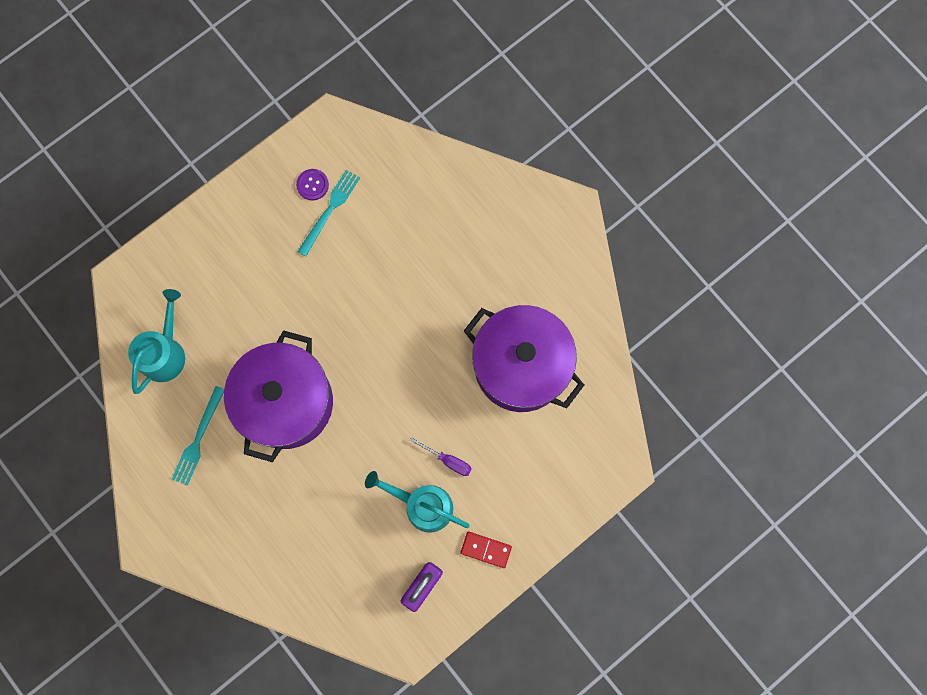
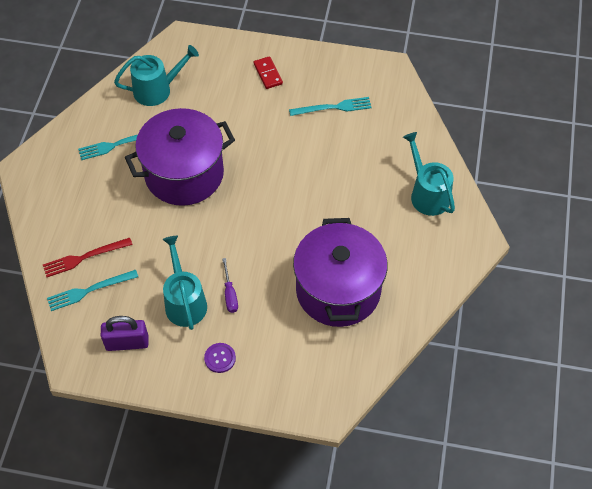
camera: 50 degrees right, 20 degrees down
(301, 560) = (84, 257): none -> red fork
(312, 185) = (340, 87): purple button -> purple button (220, 358)
(341, 580) = (89, 290): none -> turquoise fork
(486, 549) = (187, 364): red domino -> red domino (268, 74)
(491, 210) = (427, 194): none -> turquoise watering can

